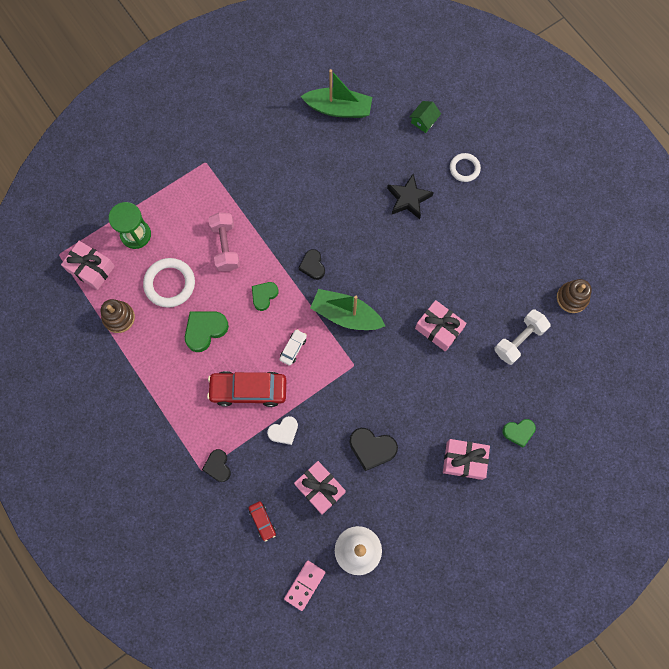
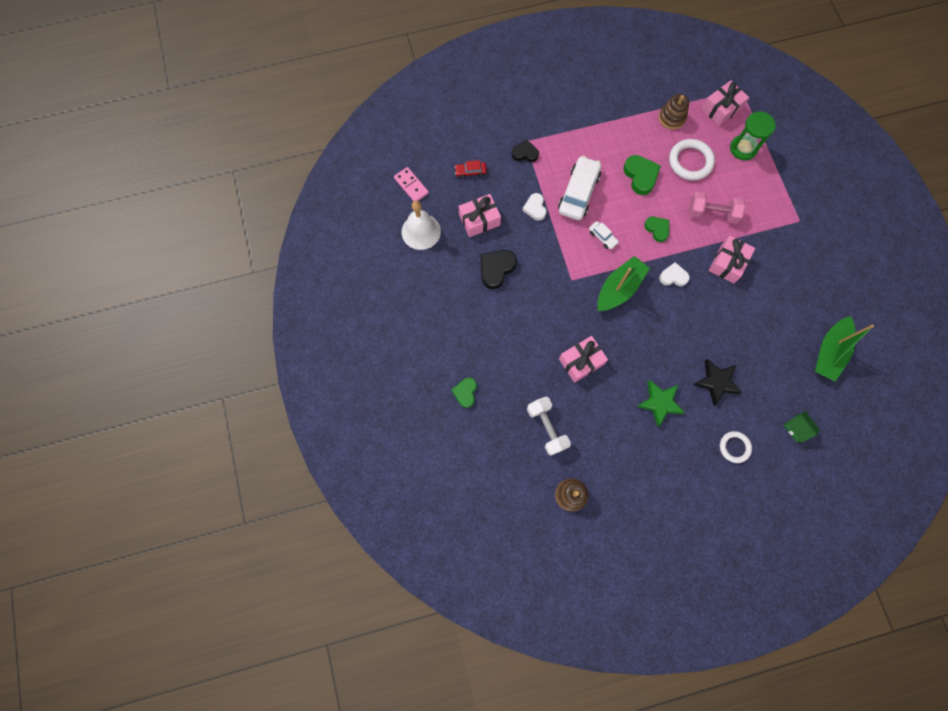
camera: 110 degrees right, 0 degrees up
(248, 390) = (578, 193): red car -> white car
(312, 266) = (673, 276): black heart -> white heart
(450, 244) = (659, 403): none -> green star
(464, 460) = (458, 338): pink gift -> pink gift (727, 263)

